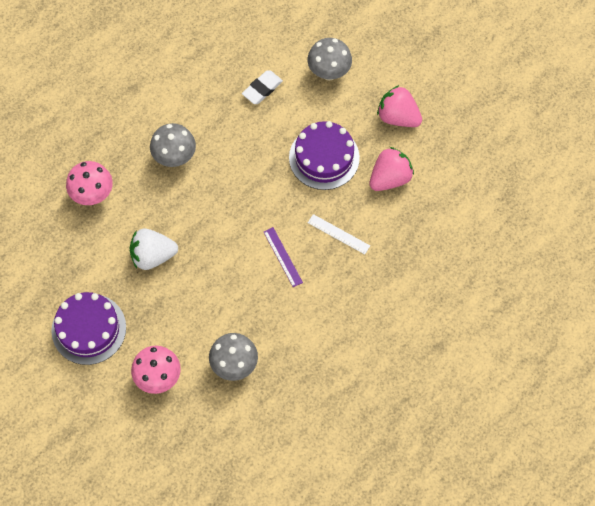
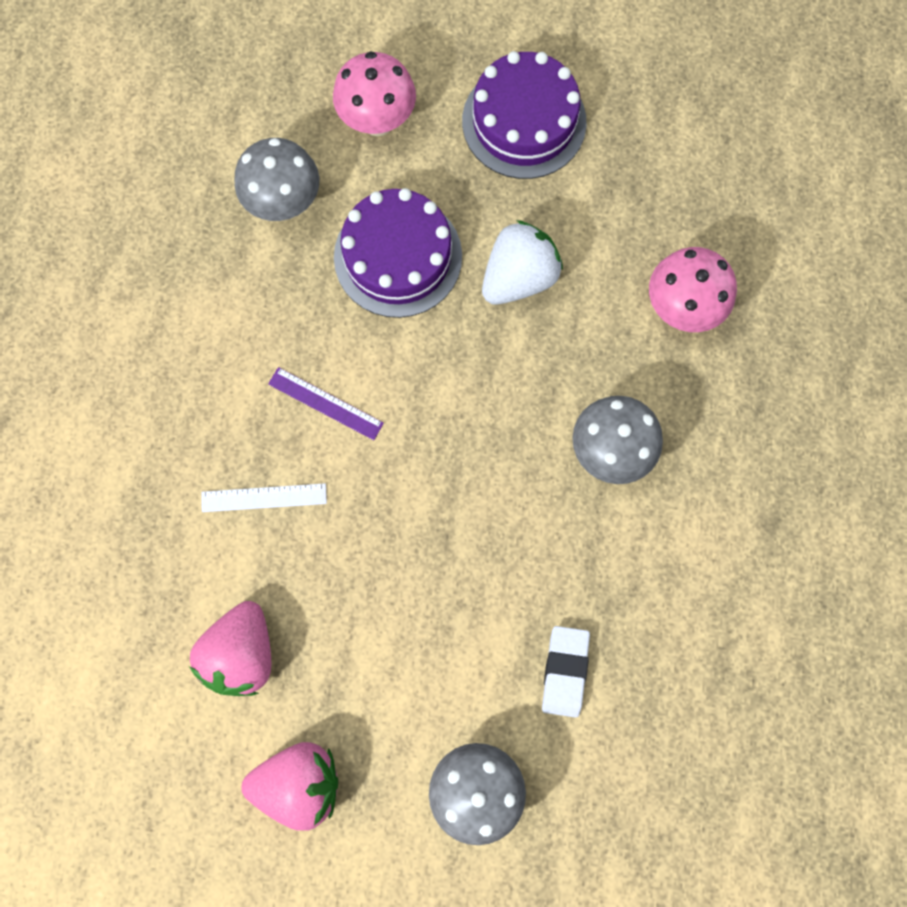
camera: 145 degrees right, 10 degrees up
(324, 157) = (374, 614): purple cake -> purple cake (398, 256)

